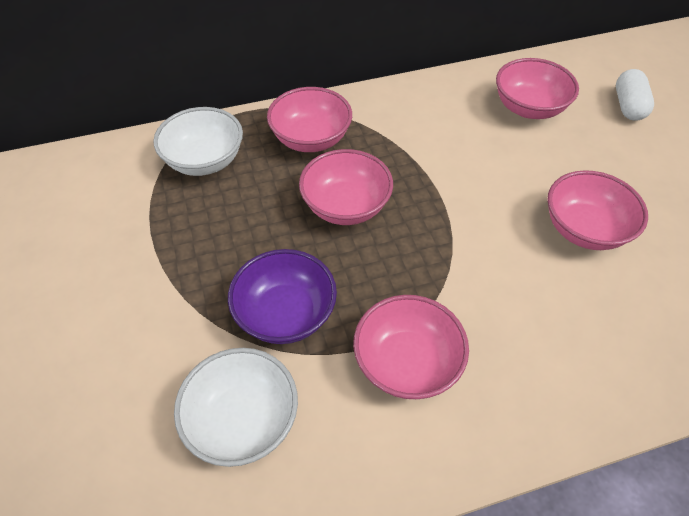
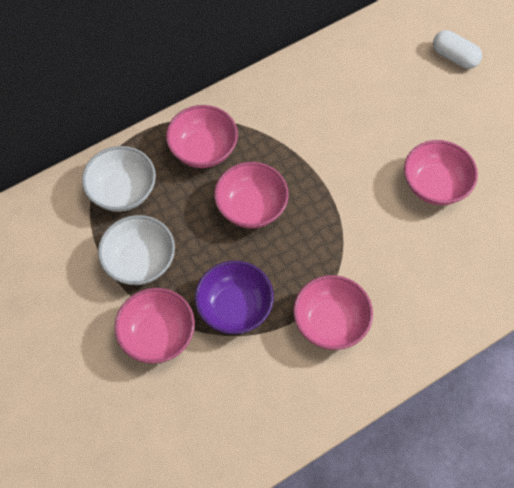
camera: 15 degrees left, 10 degrees up
(243, 420) = (232, 390): white bowl -> white bowl (140, 261)
(529, 108) = (374, 77): pink bowl -> pink bowl (157, 335)
(628, 106) = (454, 57): white capsule -> white capsule turned 45 degrees counterclockwise

